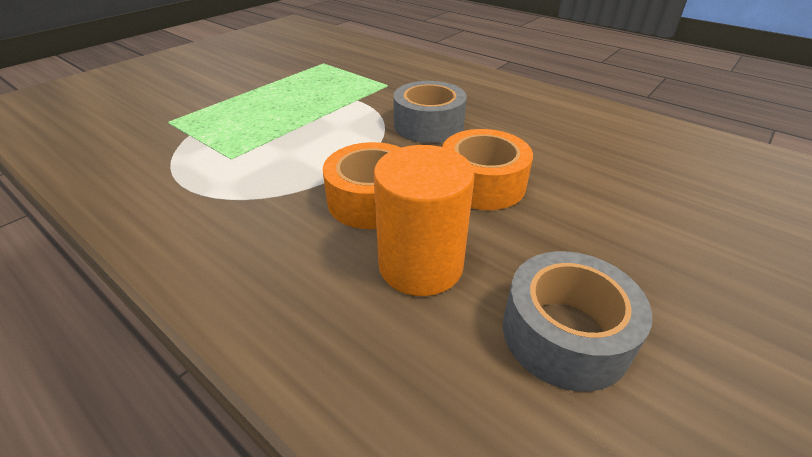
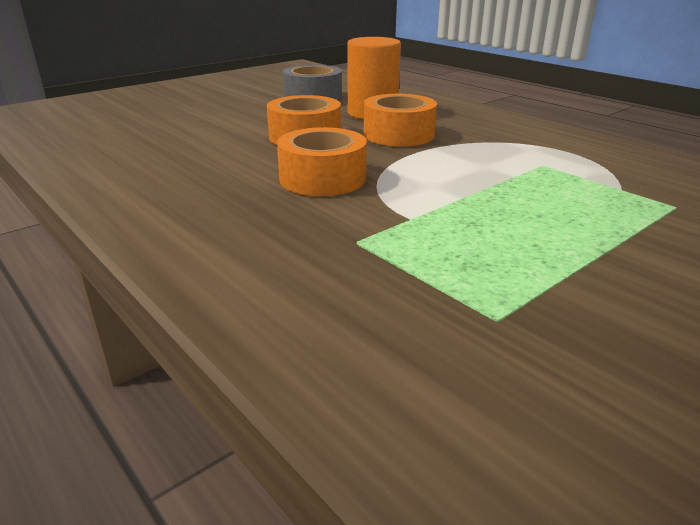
camera: 170 degrees left, 10 degrees down
(428, 125) = (322, 178): grey tape -> orange tape

